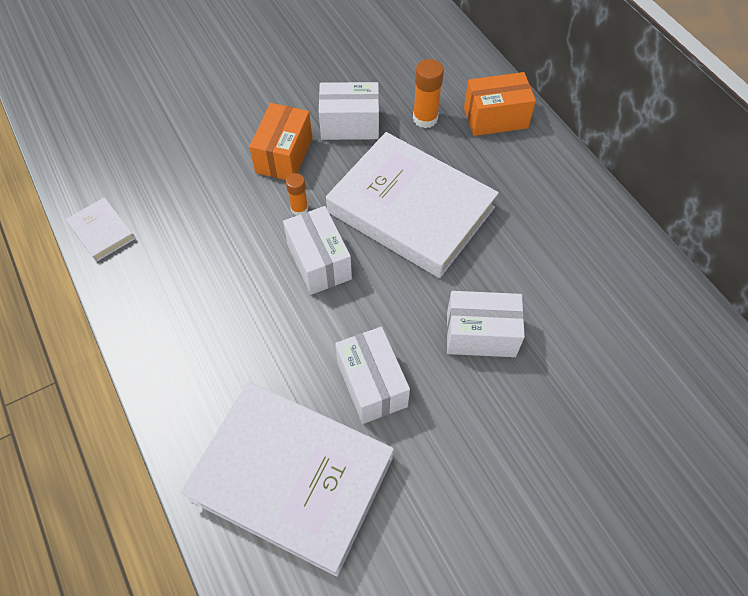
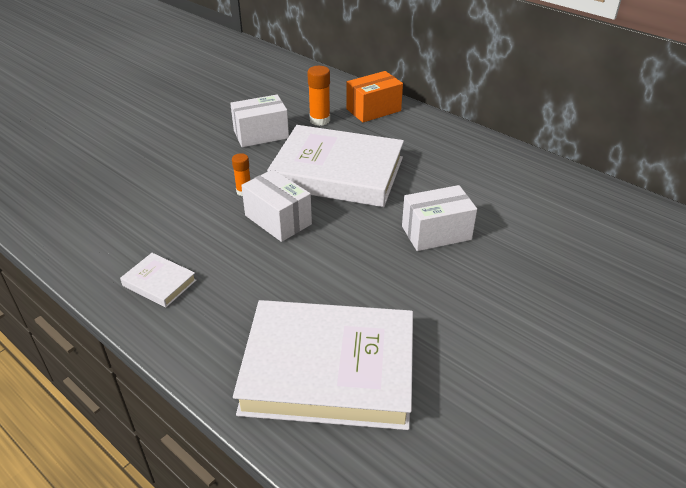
camera: 20 degrees left, 20 degrees down
(102, 232) = (65, 245): white book -> white book (159, 283)
(284, 155) = (214, 162): orange box -> none
(372, 384) = (365, 286): white box -> none

